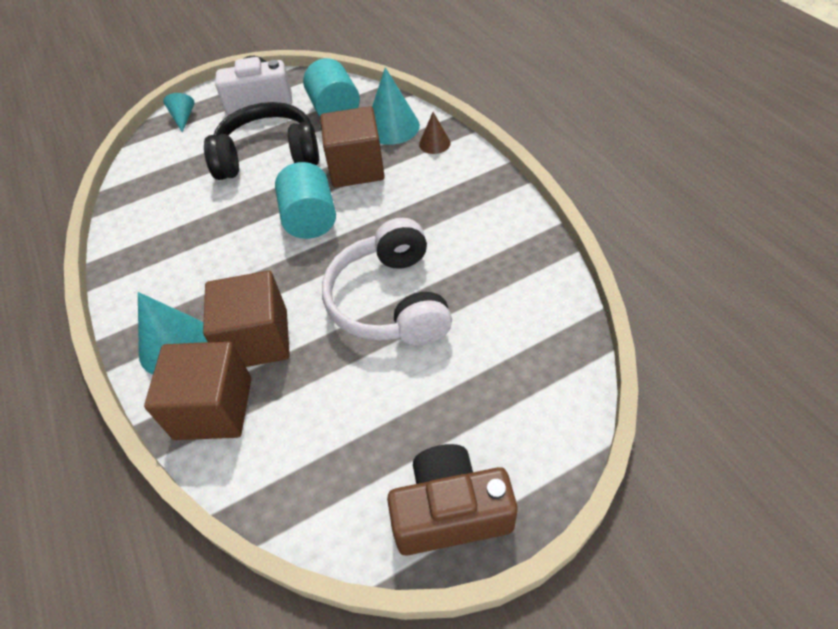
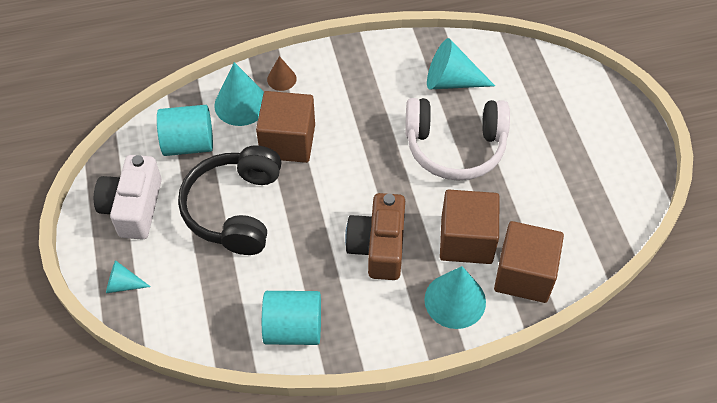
camera: 80 degrees left, 5 degrees up
(310, 219) = (342, 186): turquoise cylinder -> turquoise cylinder (293, 328)
(450, 512) = (630, 149): brown camera -> brown camera (378, 246)
(492, 276) = (451, 81): none -> turquoise cone

